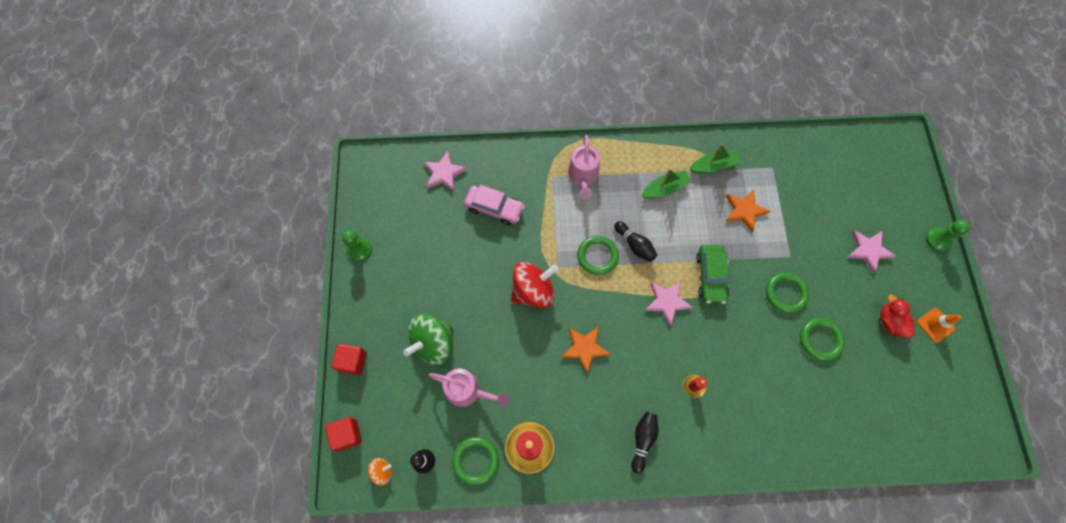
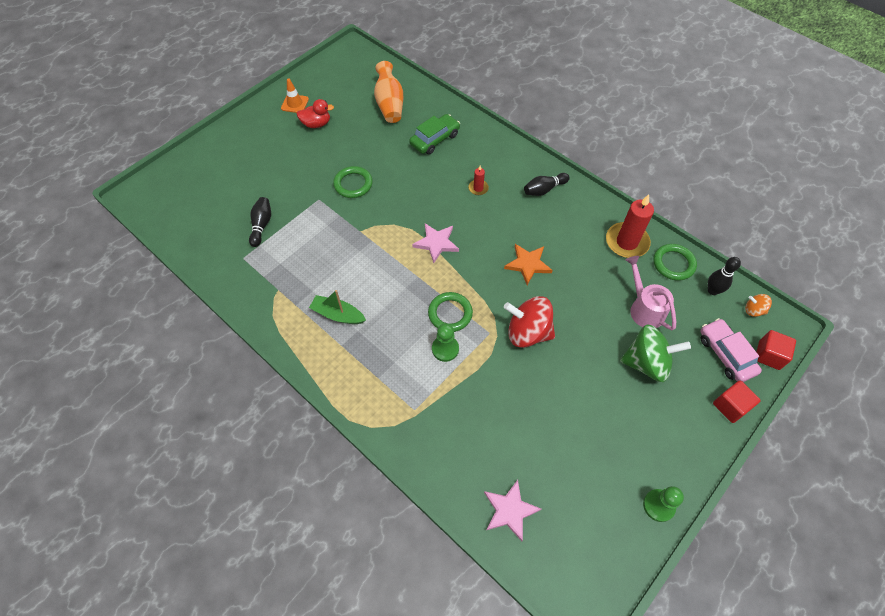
camera: 135 degrees left, 10 degrees down
(494, 208) = (494, 429): pink car -> pink car (726, 354)
(583, 176) = (388, 385): pink watering can -> none
(635, 245) = (412, 296): black bowling pin -> black bowling pin (261, 225)
(710, 276) = (386, 232): green car -> green car (435, 139)
(713, 166) = (280, 297): green boat -> none
(744, 210) = (305, 249): orange star -> none
(820, 340) = (369, 148): green ring -> none
(868, 250) = (267, 162): pink star -> none
(868, 407) = (389, 104): none -> orange vase
(889, 322) = (316, 124): red duck -> red duck turned 120 degrees counterclockwise
(938, 240) = (221, 133): green pawn -> green pawn (445, 349)

